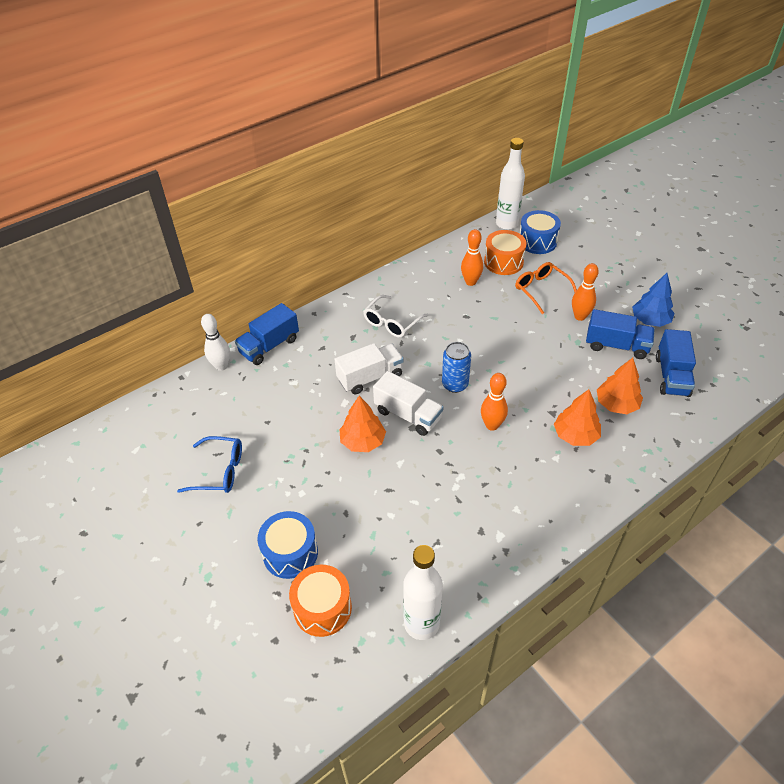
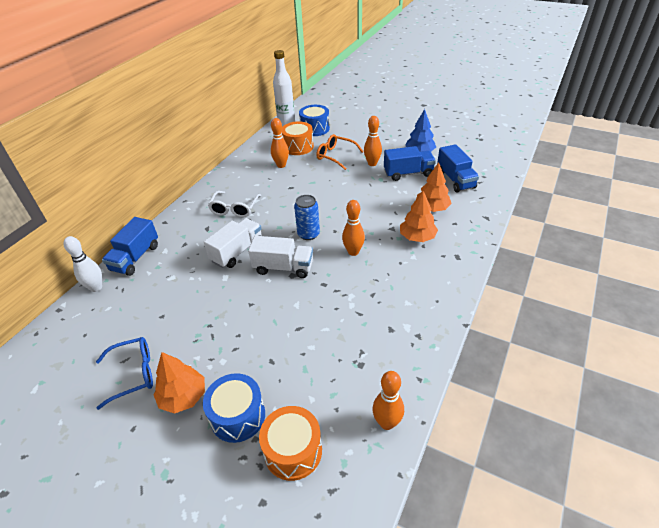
camera: 25 degrees left, 5 degrees down
(362, 441) = (256, 300): orange tree -> orange tree (183, 397)
(421, 623) = (387, 423): white bottle -> orange bowling pin

